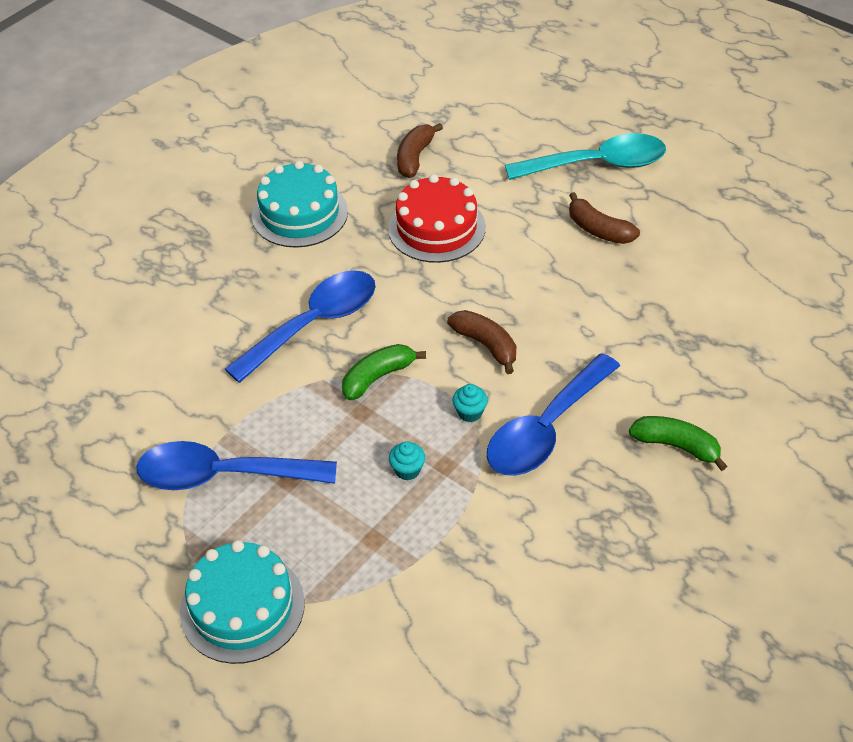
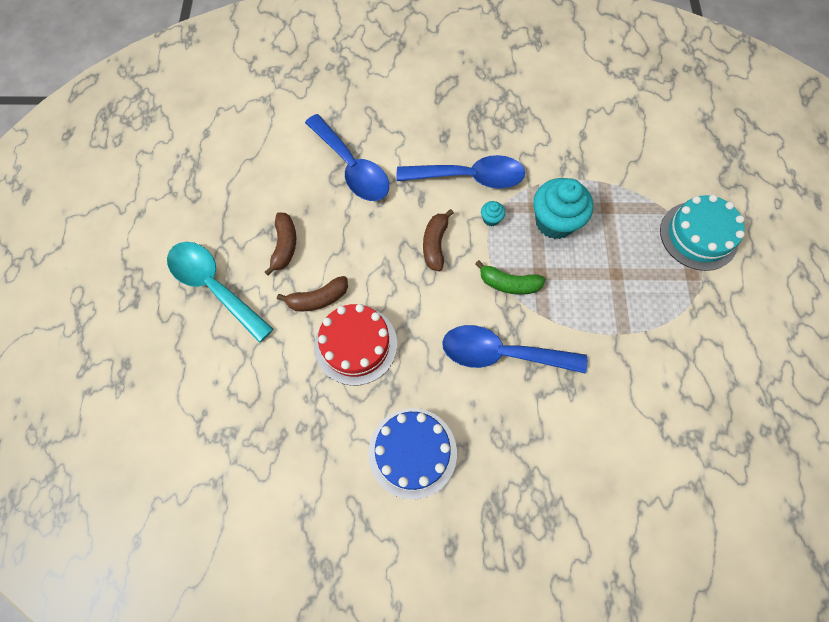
camera: 130 degrees left, 20 degrees up
(223, 475) = (646, 310): blue spoon -> blue spoon (352, 167)
(300, 213) = (412, 452): turquoise cake -> blue cake
(407, 470) = (554, 222): turquoise cupcake -> turquoise cupcake, size x2.35
(415, 157) = (290, 417): brown banana -> brown banana (318, 299)
(676, 446) = (429, 116): green banana -> none

